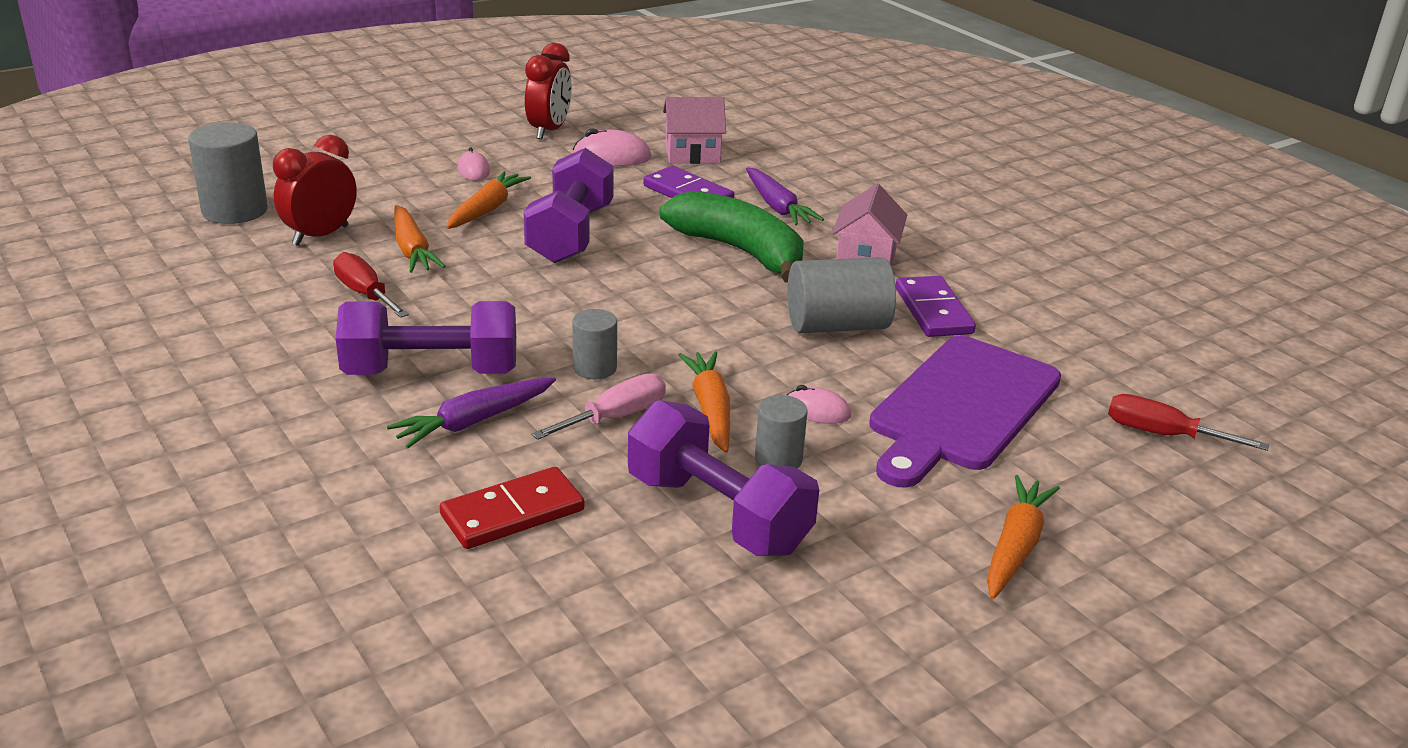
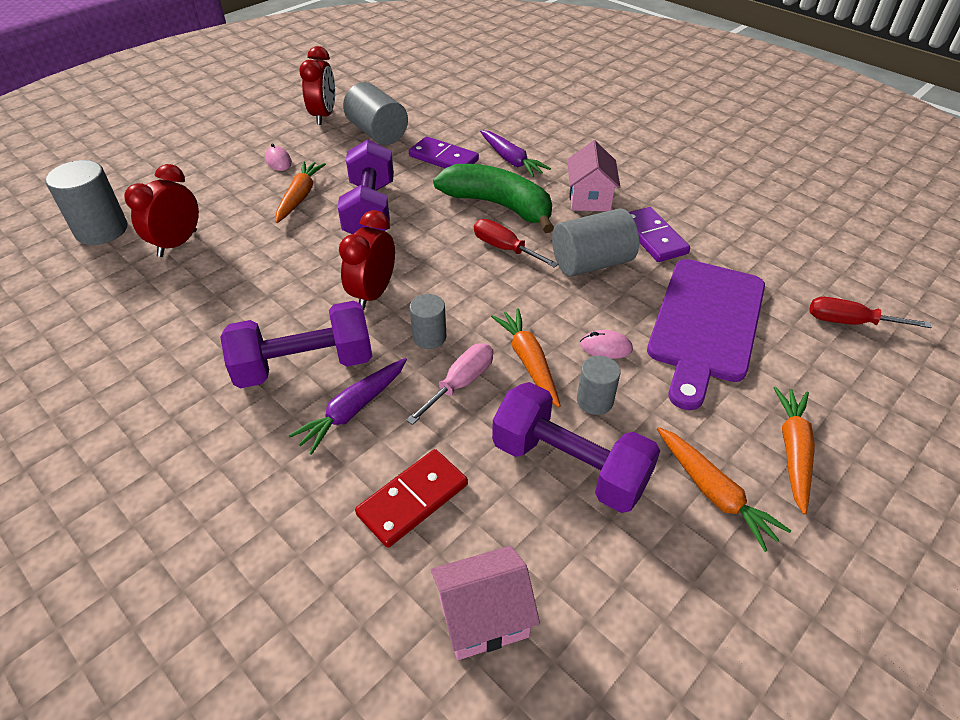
camera: 10 degrees left, 15 degrees up
(365, 294) = (229, 295): red screwdriver -> red screwdriver (504, 248)
(412, 250) = (254, 245): orange carrot -> orange carrot (713, 492)
(541, 317) = (373, 294): none -> red clock
(612, 156) = (377, 133): pink mouse -> grey cylinder
(692, 154) = (435, 121): pink house -> pink house (483, 616)

